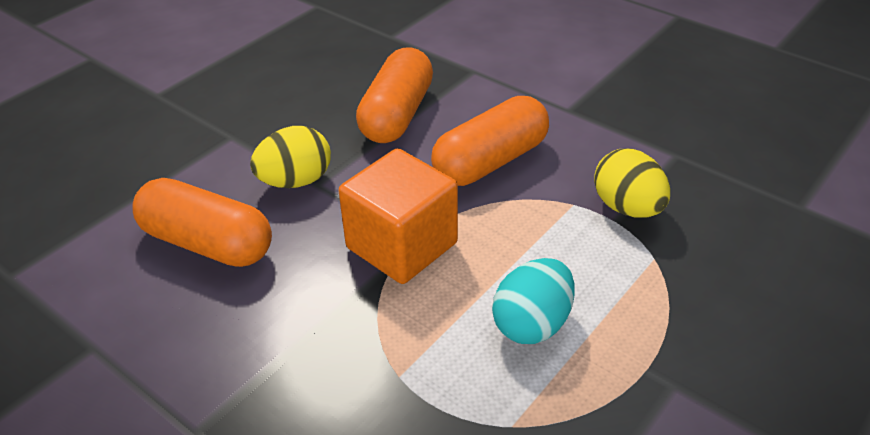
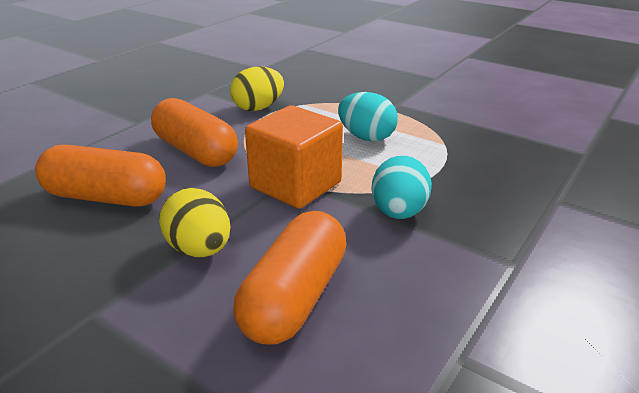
camera: 95 degrees left, 10 degrees down
(323, 335) = (398, 213): none -> turquoise egg

